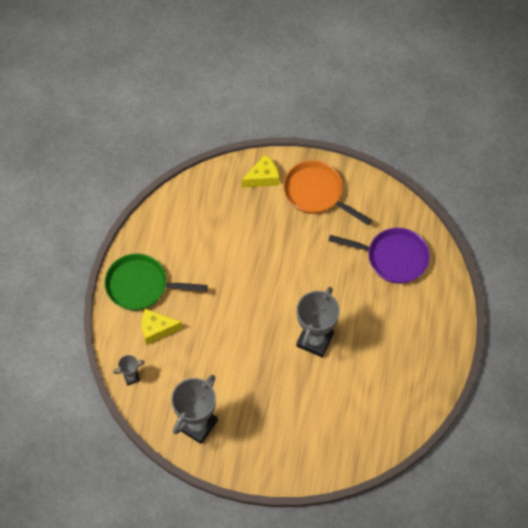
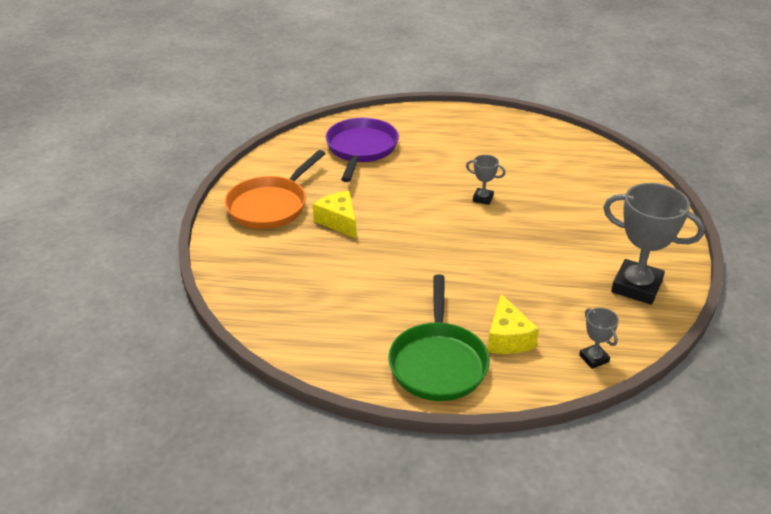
camera: 95 degrees left, 25 degrees down
(263, 177) = (243, 252): yellow cheese -> yellow cheese (338, 221)
(315, 340) = (483, 198): grey trophy -> grey trophy, size x0.48

